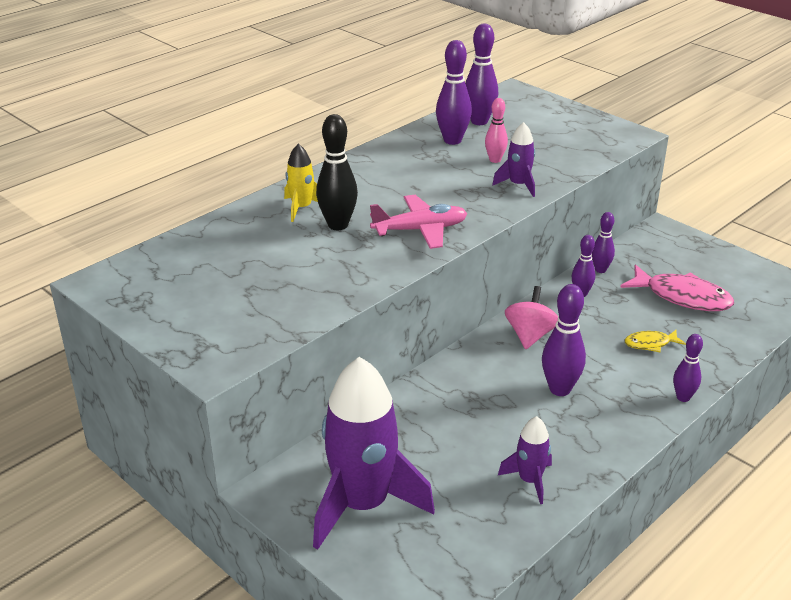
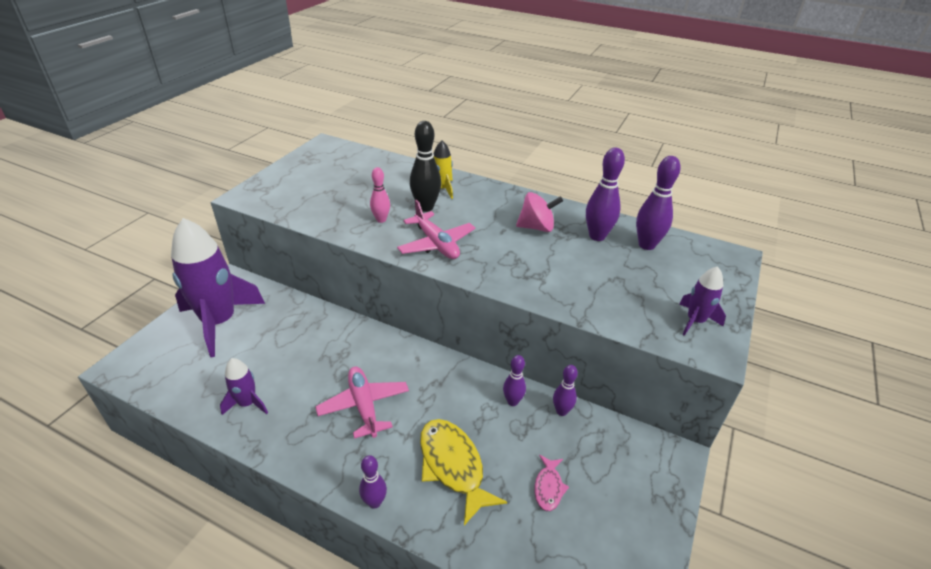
camera: 70 degrees right, 5 degrees up
(495, 160) = (579, 264): pink bowling pin -> pink bowling pin (381, 220)
(518, 185) = (542, 284): purple rocket -> purple rocket (695, 321)
(530, 335) = (433, 375): pink spinning top -> pink spinning top (536, 227)
(560, 389) = (364, 406): purple bowling pin -> pink plane
(650, 344) = (453, 466): yellow fish -> yellow fish, size x1.93
(682, 297) = (548, 487): pink fish -> pink fish, size x0.52

